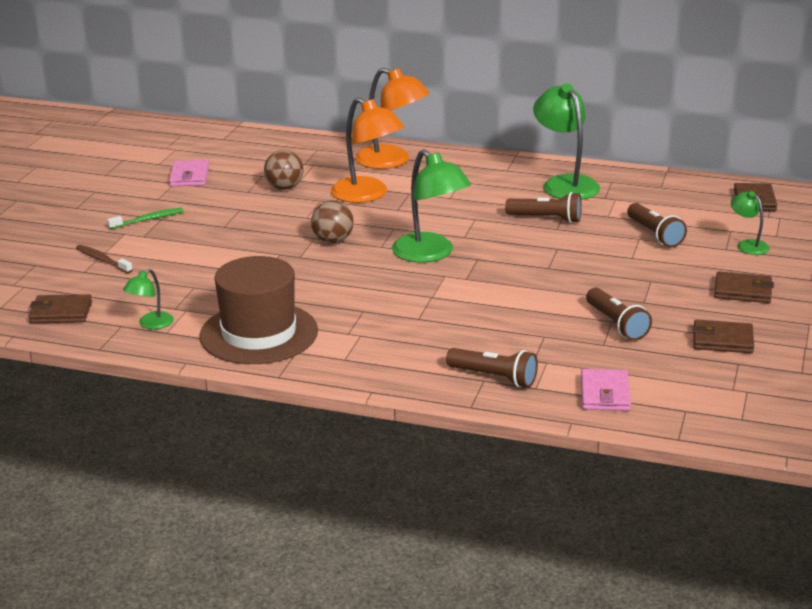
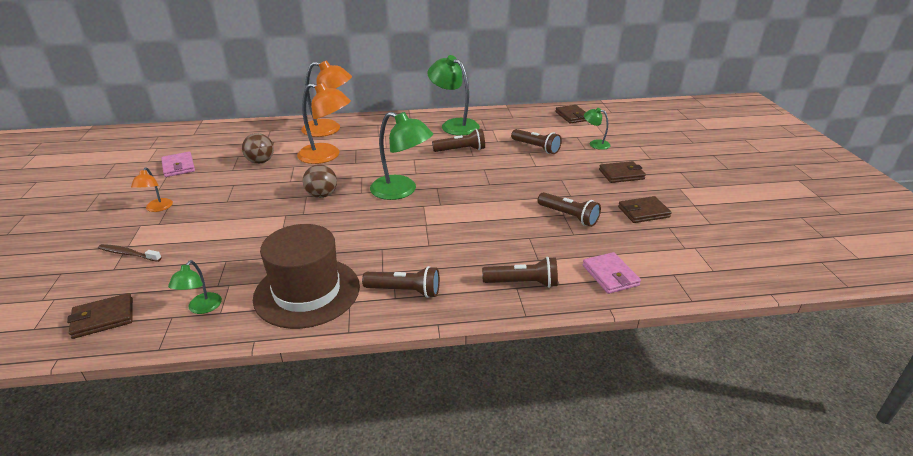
camera: 25 degrees left, 5 degrees up
(148, 220) = (157, 208): green toothbrush -> orange lamp
(359, 355) = (404, 291): none -> brown flashlight

